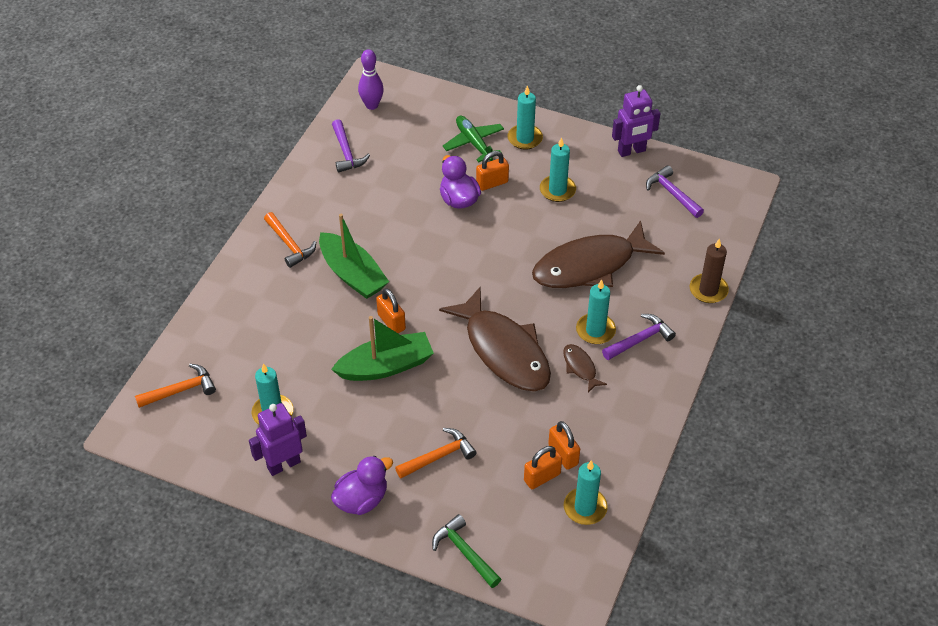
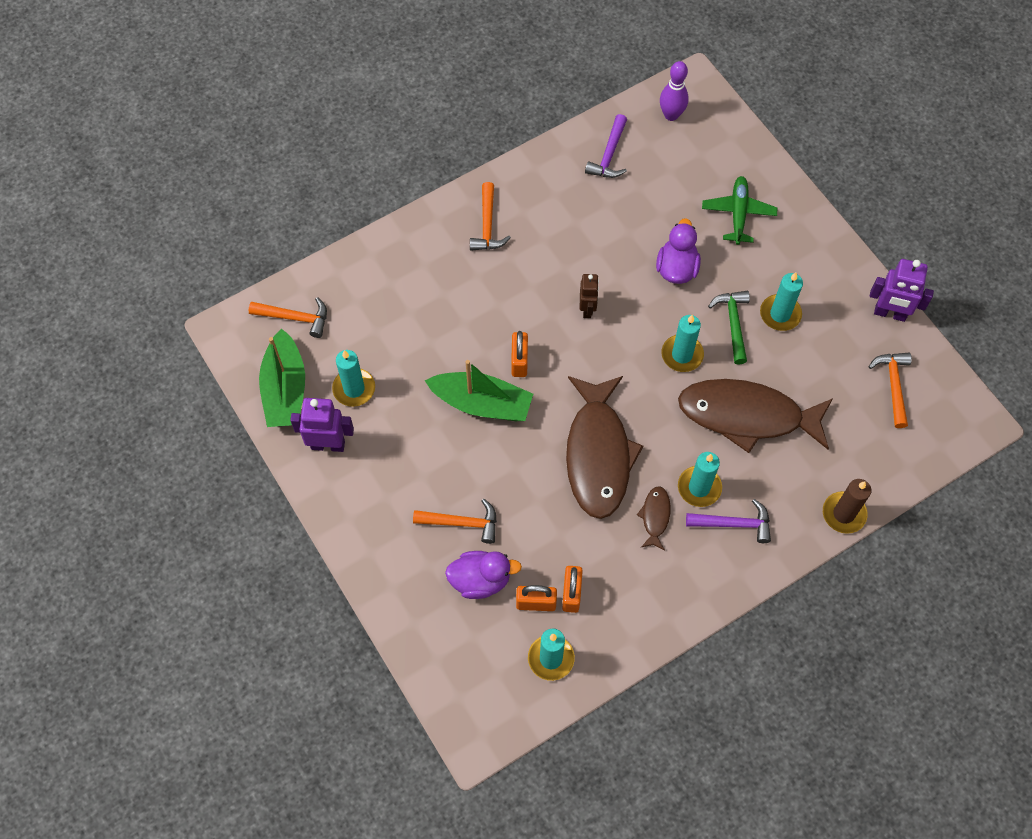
camera: 35 degrees right, 15 degrees up
(352, 274) = (520, 290): green boat -> green boat (285, 389)
(362, 500) = (367, 521): purple duck -> purple duck (480, 580)
(414, 260) = (587, 309): none -> brown robot
(465, 552) = (416, 629): green hammer -> green hammer (733, 324)
(492, 183) = (722, 269): orange padlock -> none
(525, 138) = (792, 237): turquoise candle -> turquoise candle (682, 355)
(672, 193) = (893, 386): purple hammer -> orange hammer

